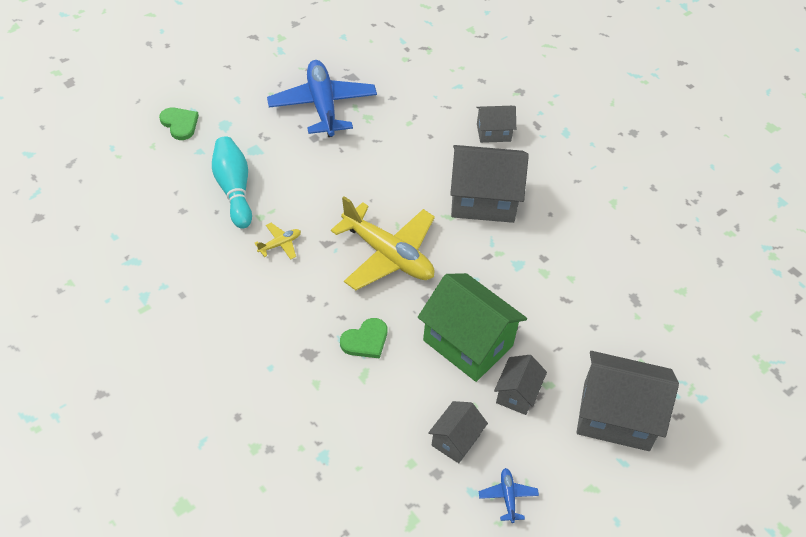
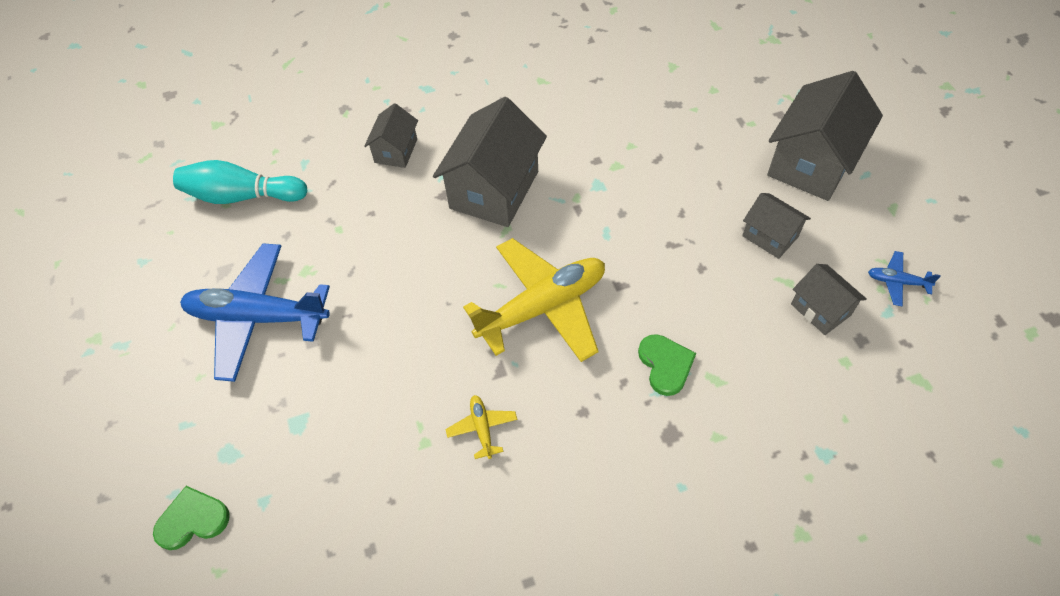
camera: 65 degrees left, 5 degrees up
(234, 189) = (359, 467): turquoise bowling pin -> turquoise bowling pin (242, 196)
(468, 343) = (694, 262): green house -> none

